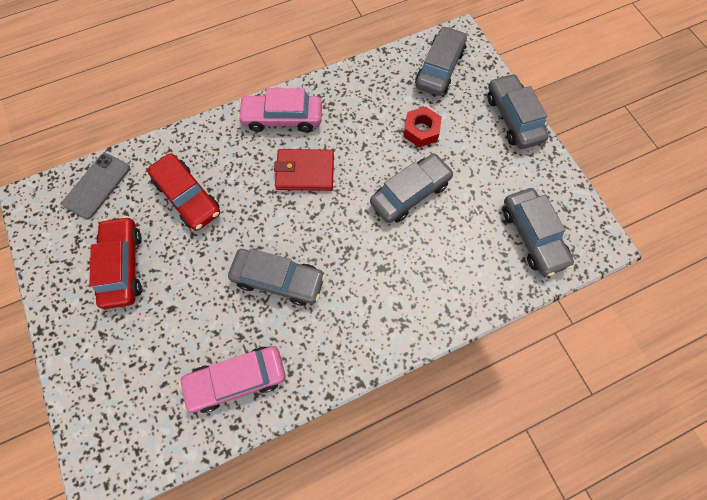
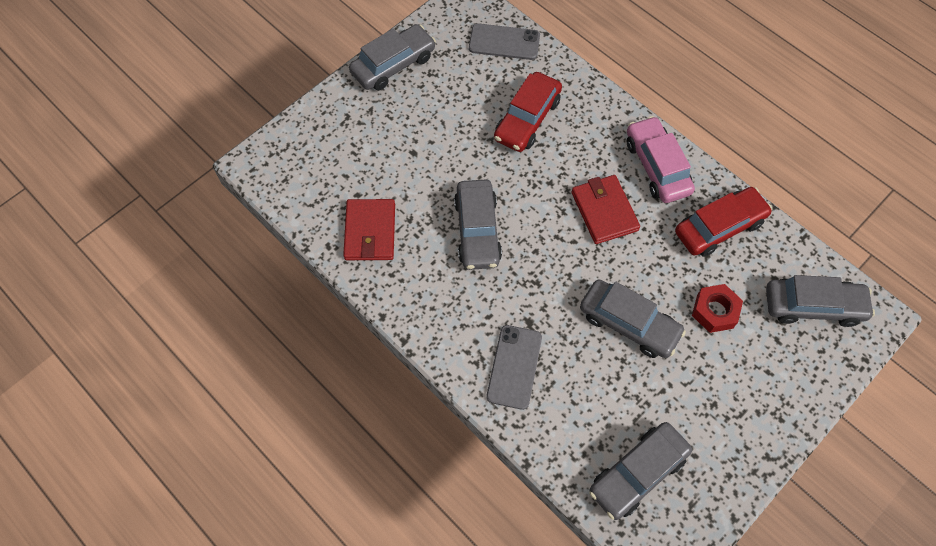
camera: 70 degrees right, 5 degrees down
(123, 266) = (437, 98): red car -> red car (719, 227)
(237, 379) = (370, 232): pink car -> red wallet
(417, 295) = (514, 367): none -> grey phone
(513, 118) = (788, 412): grey car -> grey car (393, 65)

